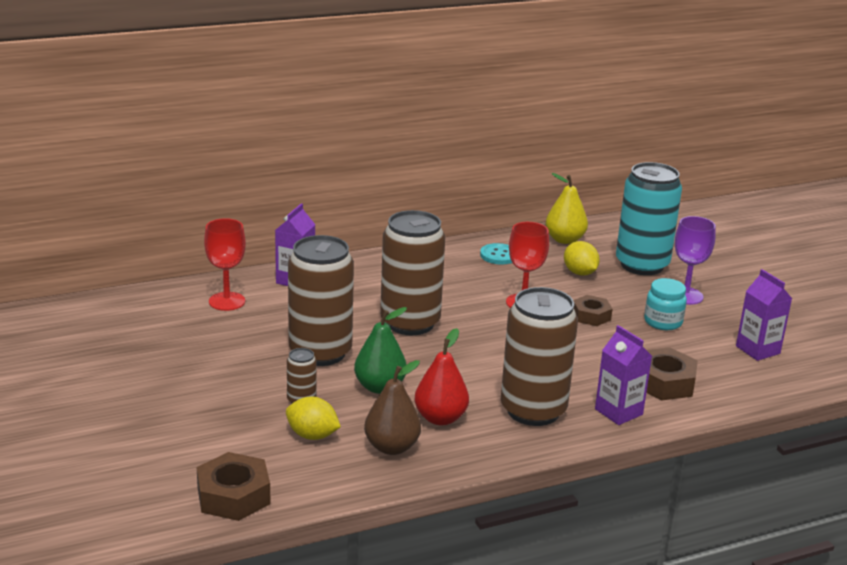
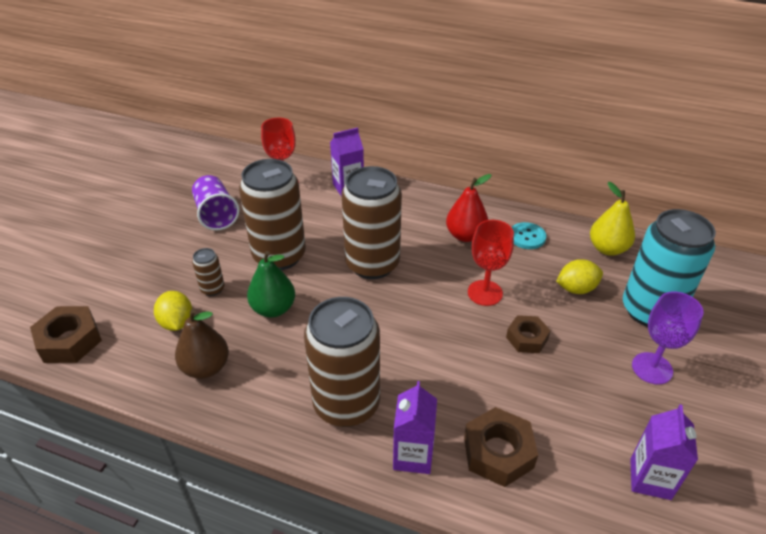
camera: 45 degrees right, 15 degrees up
(202, 351) = (216, 215): none -> purple cup
(440, 418) = (272, 364): red pear -> red pear (465, 235)
(579, 273) = (576, 289): yellow lemon -> yellow lemon turned 60 degrees clockwise
(663, 322) = (588, 384): turquoise jar -> none

